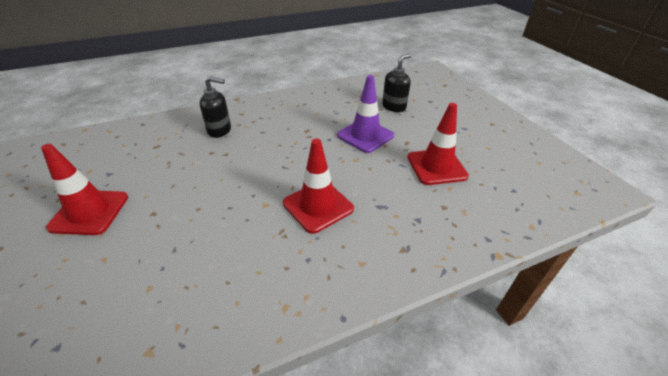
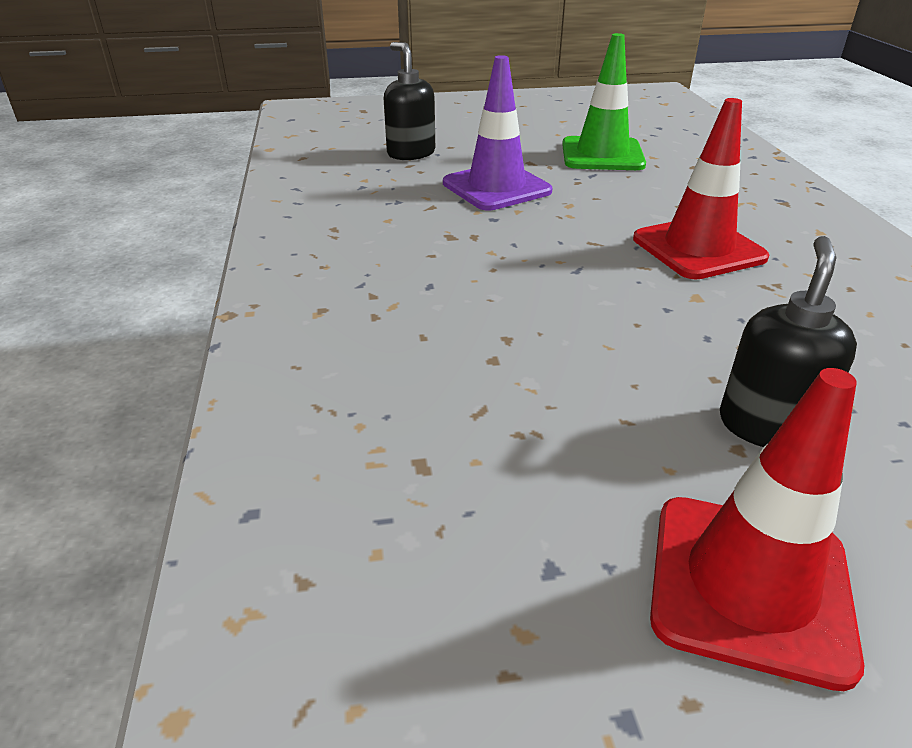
camera: 75 degrees left, 5 degrees down
(220, 130) = (392, 344): black soap dispenser -> black soap dispenser (767, 426)
(436, 167) = (602, 155): red traffic cone -> green traffic cone

